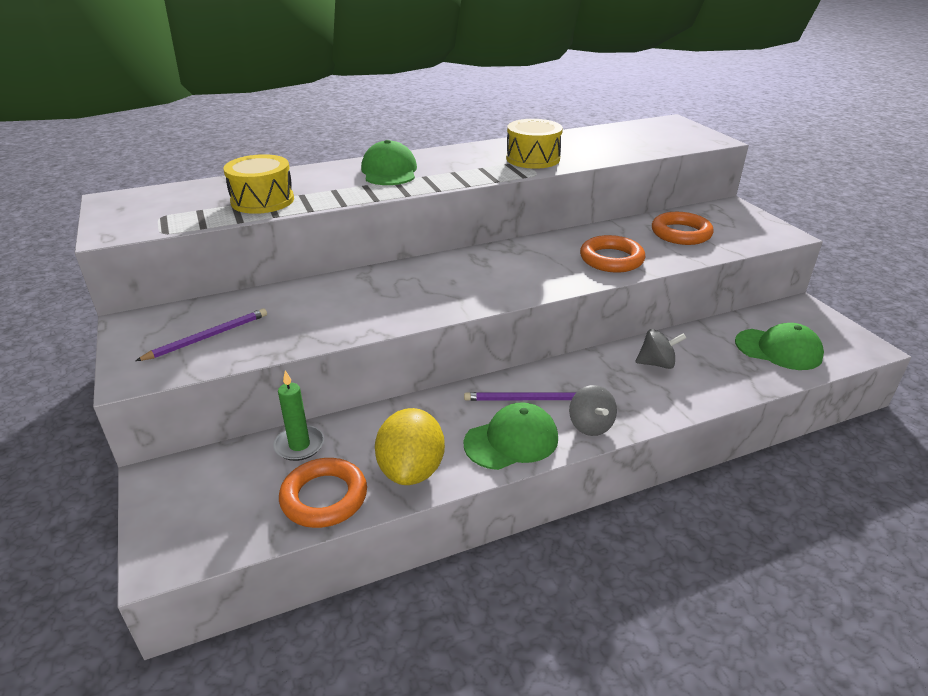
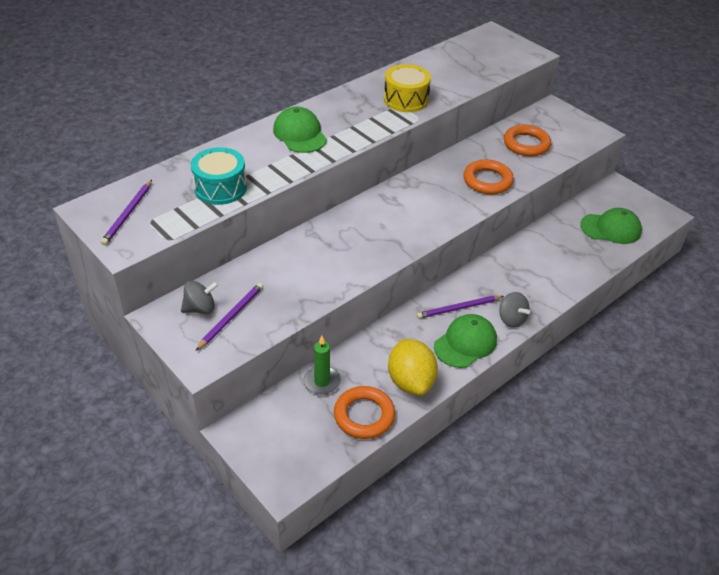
camera: 20 degrees left, 10 degrees up
(146, 208) = (128, 214): none -> purple pencil
(262, 200) = (220, 188): yellow drum -> turquoise drum
(657, 363) = (535, 258): grey spinning top -> grey spinning top (200, 308)

